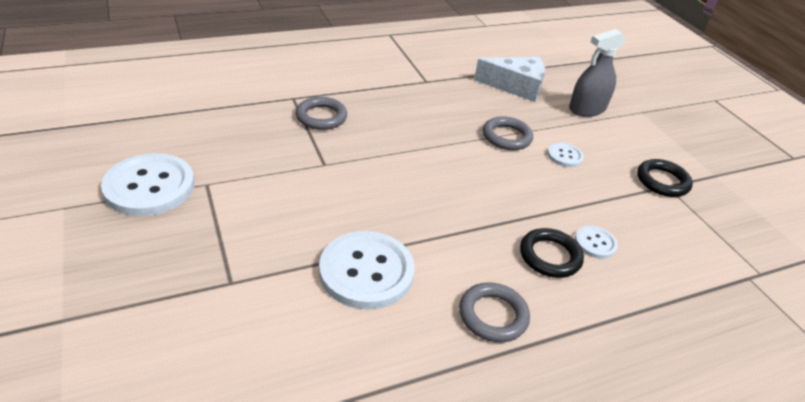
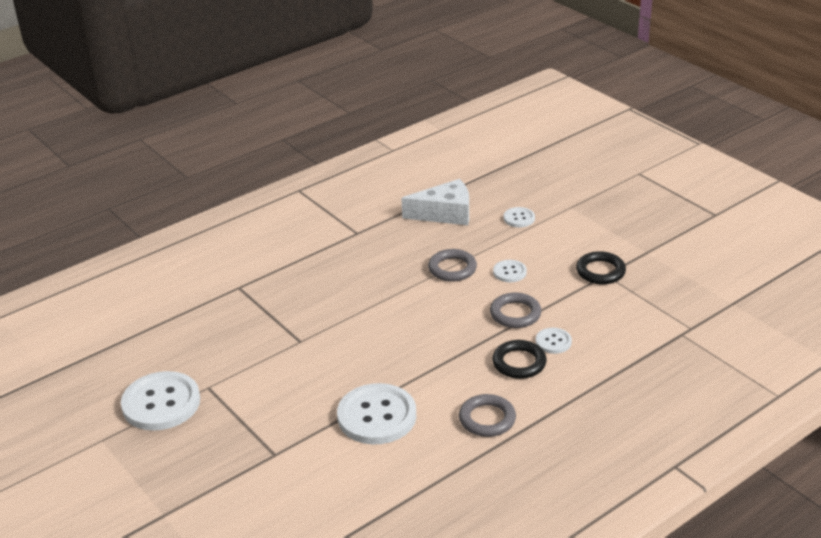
camera: 10 degrees left, 5 degrees down
(321, 117) = (275, 298): grey ring -> grey ring (515, 314)
(587, 109) = (519, 218): grey spray bottle -> white button

